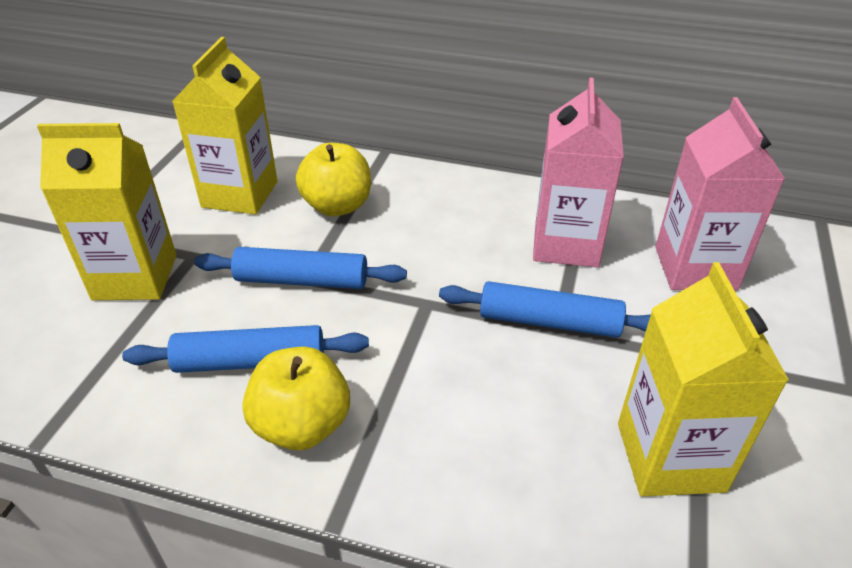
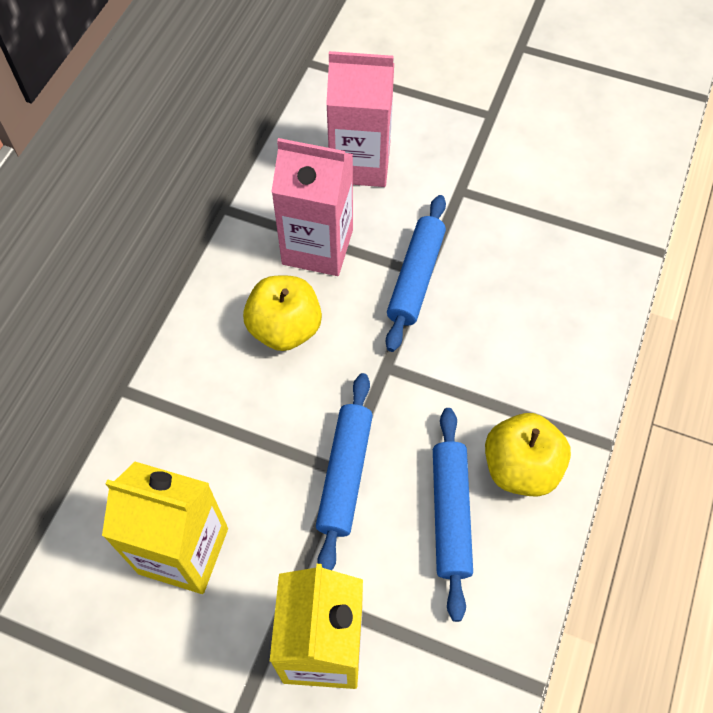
camera: 85 degrees left, 20 degrees up
(337, 206) = (226, 442): yellow apple -> yellow apple (285, 329)
(670, 457) = (546, 232): yellow carton -> none

